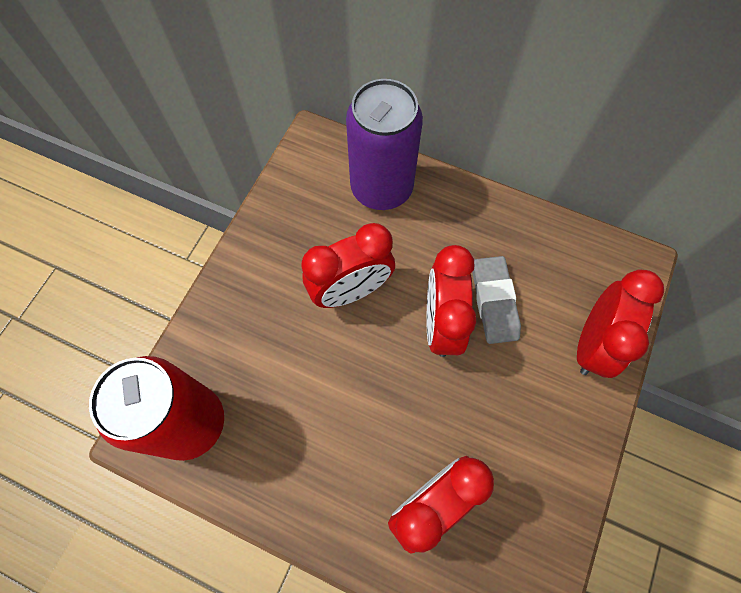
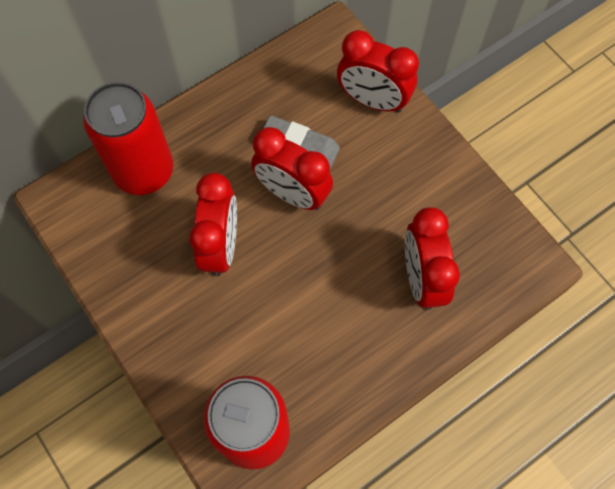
camera: 60 degrees left, 0 degrees up
(381, 188) = (144, 171): purple can -> red can
(592, 343) = (373, 100): red clock -> red clock turned 150 degrees clockwise

